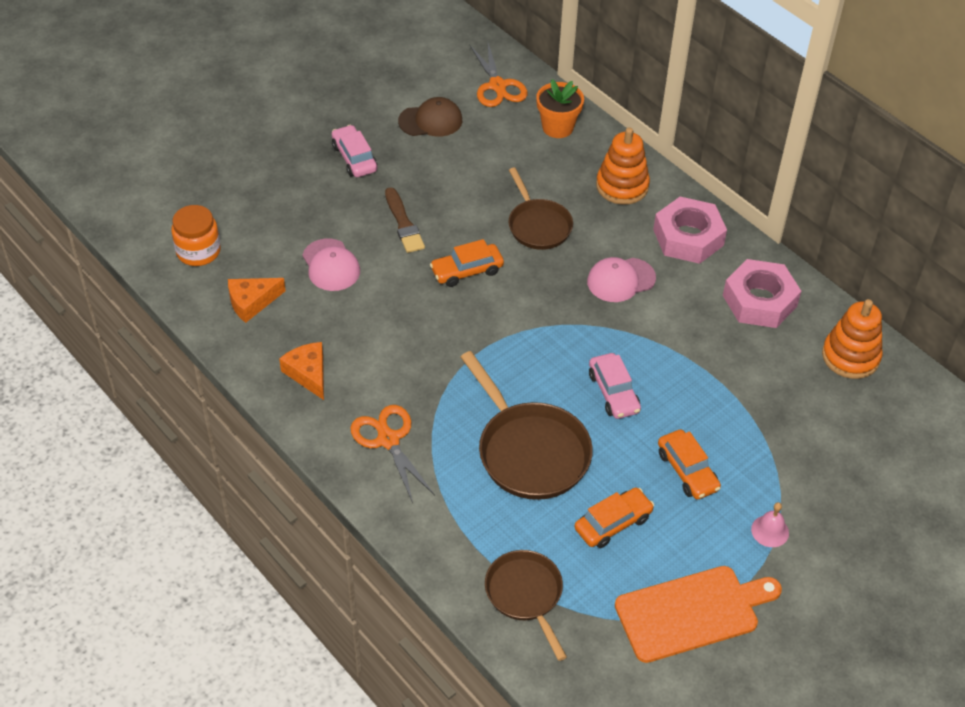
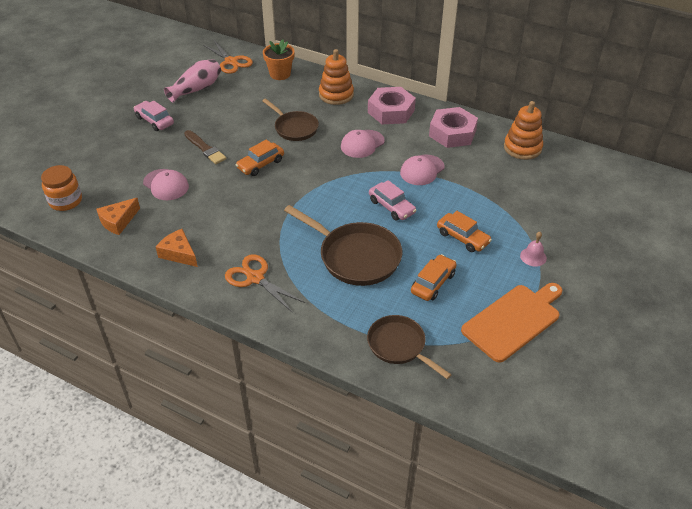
camera: 20 degrees left, 5 degrees down
(431, 121) = (196, 89): brown cap -> pink vase
(684, 348) = (422, 170): none -> pink cap

